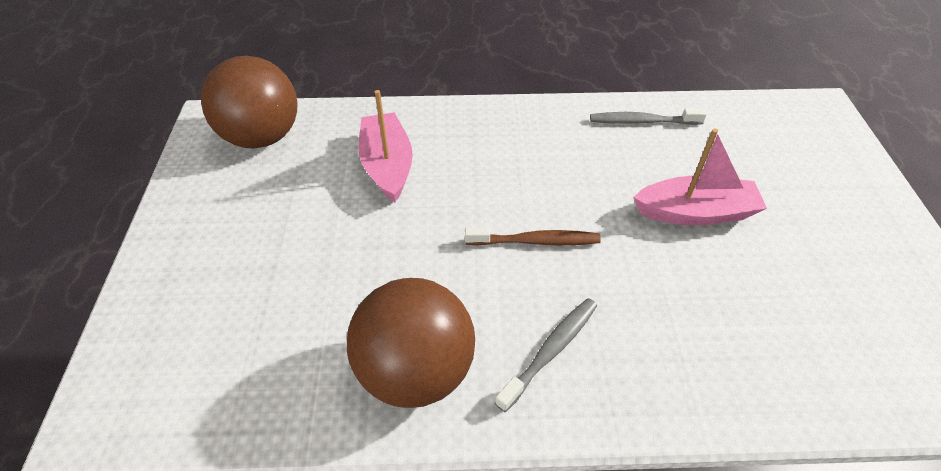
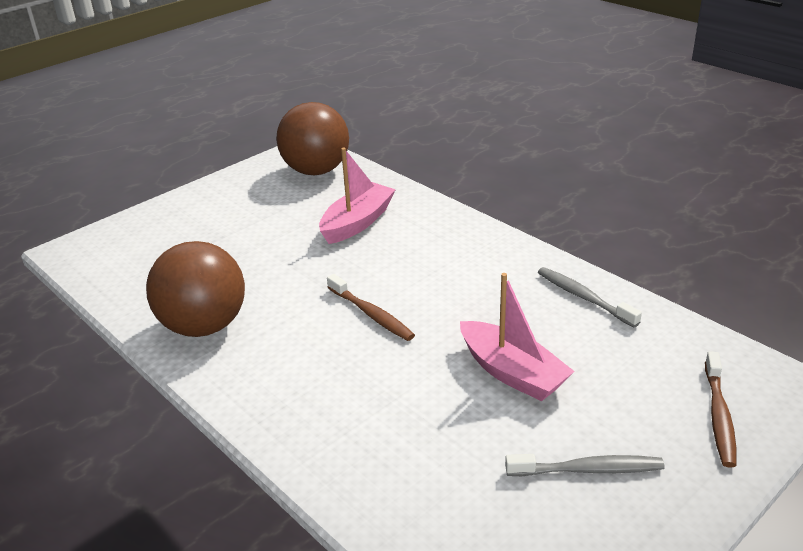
camera: 50 degrees right, 15 degrees down
(550, 351) = (280, 369): grey toothbrush -> grey toothbrush (588, 469)
(825, 153) = (719, 416): none -> brown toothbrush

